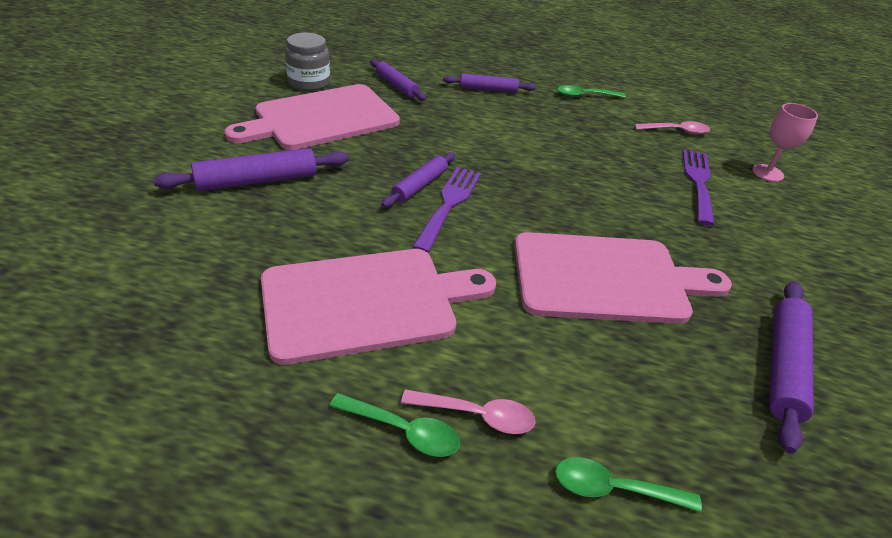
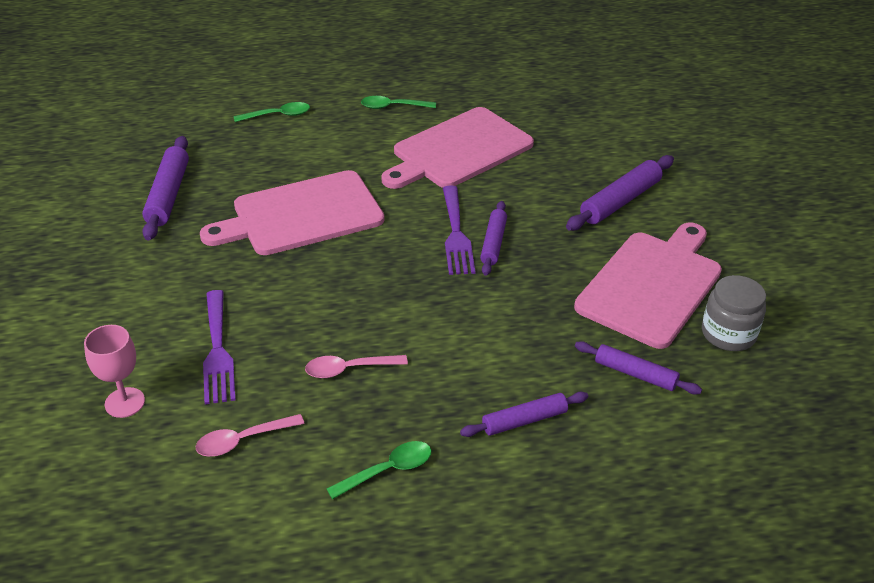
camera: 160 degrees right, 0 degrees up
(476, 415) = (359, 121): pink spoon -> pink spoon (349, 369)

